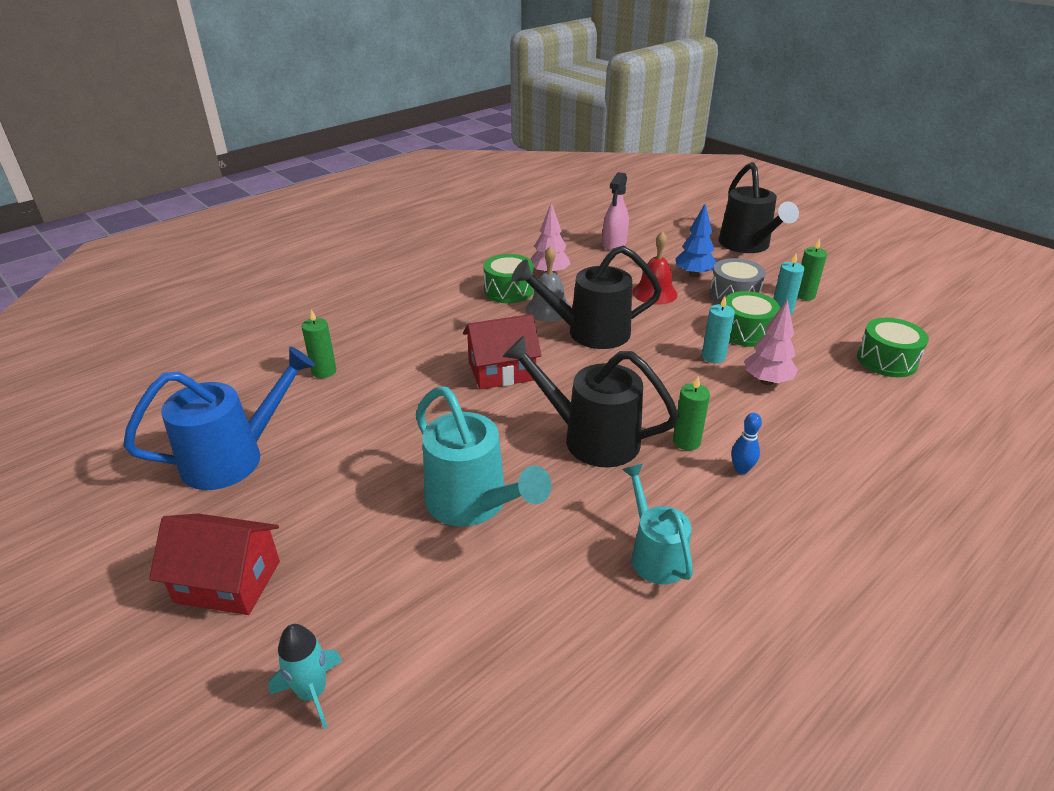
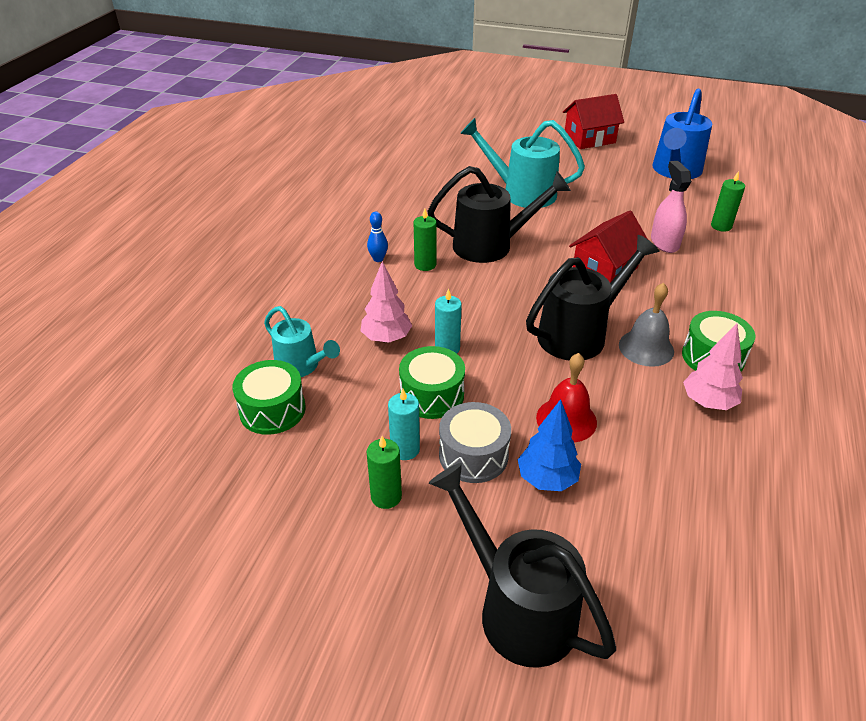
camera: 150 degrees right, 5 degrees up
(312, 693) = (508, 128): turquoise rocket -> none
(614, 244) = (705, 509): pink spray bottle -> pink spray bottle (664, 242)
(654, 554) = (407, 203): turquoise watering can -> turquoise watering can (302, 366)

